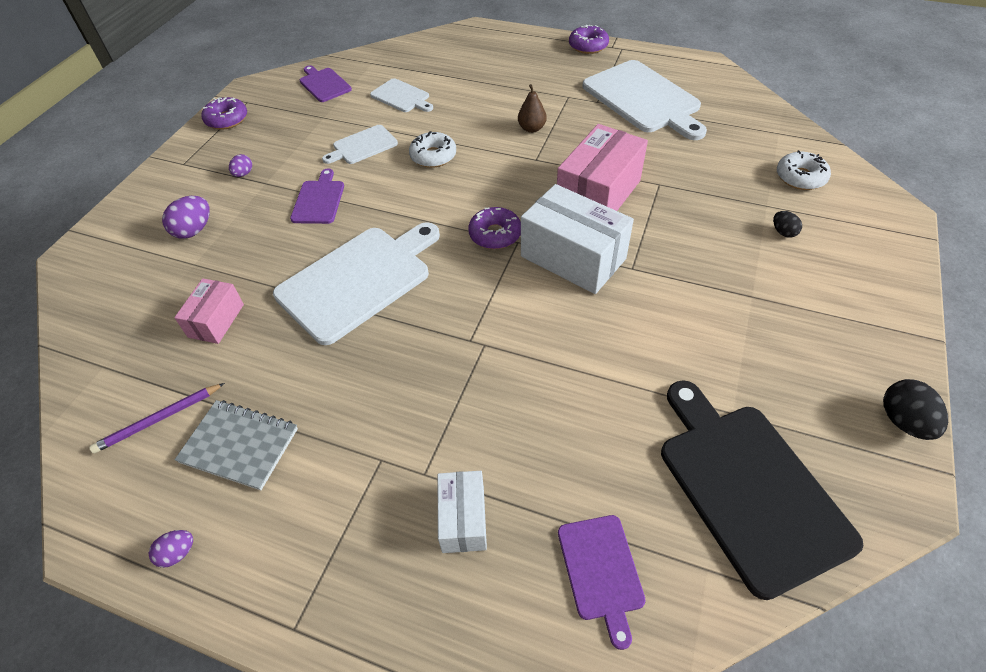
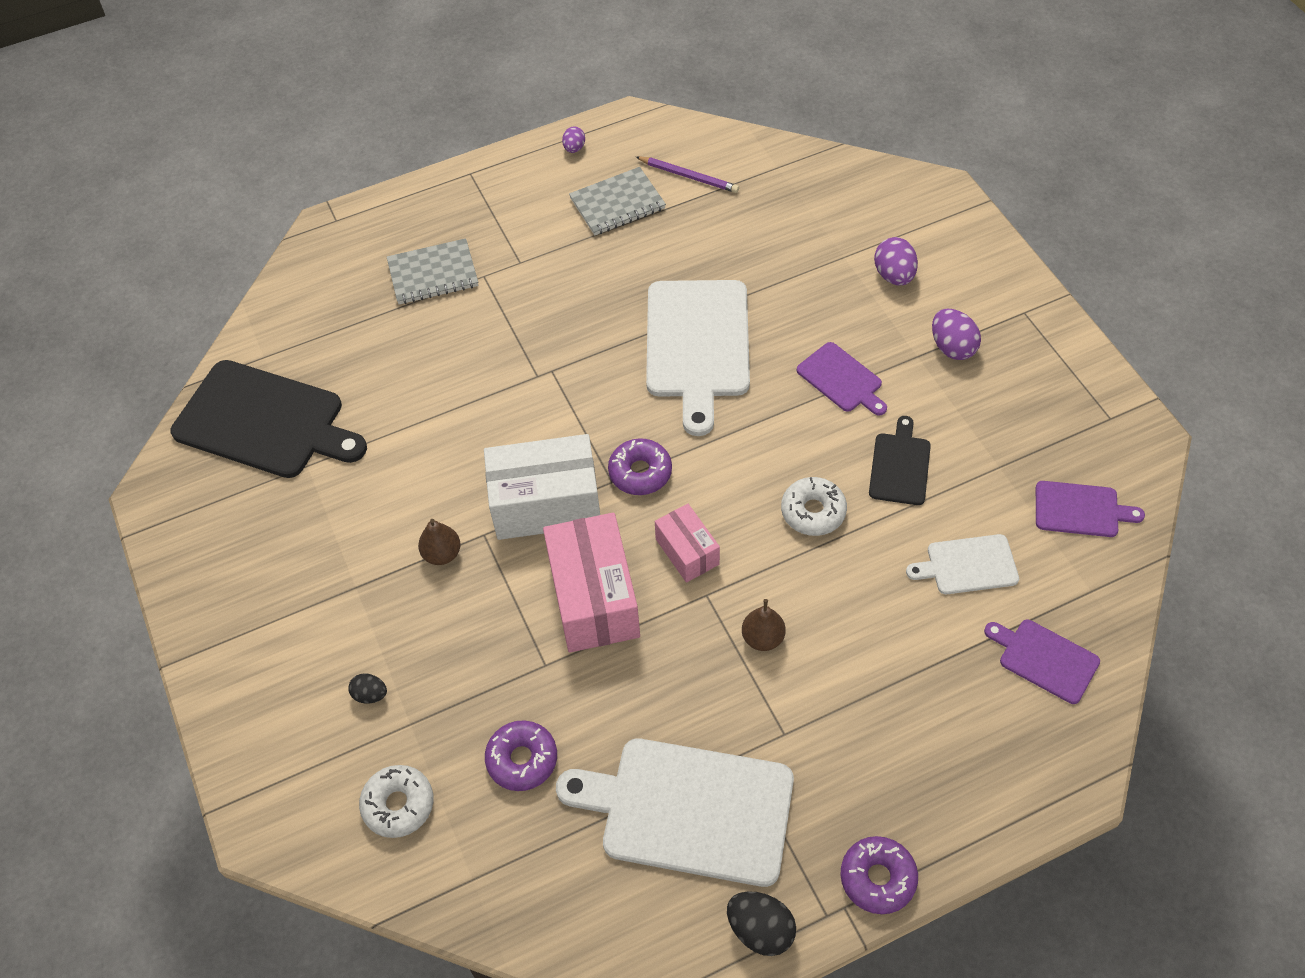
camera: 135 degrees right, 5 degrees up
(159, 419) = (689, 176): purple pencil -> purple pencil turned 105 degrees clockwise
(216, 320) = (754, 241): pink box -> pink box (687, 551)
(227, 119) = (1084, 383): purple donut -> purple donut (522, 759)
(243, 174) = (952, 347): purple egg -> purple egg, size x1.68
(363, 146) = (899, 466): white cutting board -> black cutting board
(463, 519) = (433, 274): white box -> grey notebook
(601, 571) = (326, 311): purple cutting board -> purple cutting board (1045, 659)
(671, 275) = (442, 554): none -> brown pear
(903, 421) = (172, 555): black egg -> black egg (760, 930)

